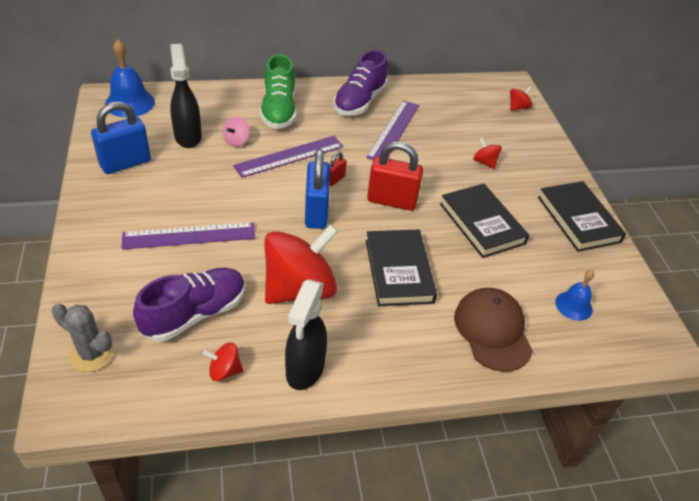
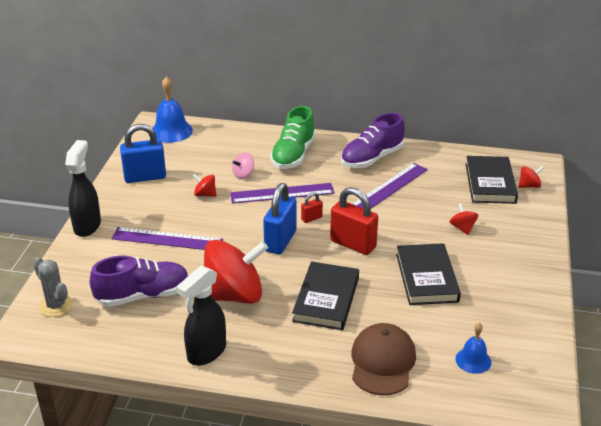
camera: 25 degrees right, 10 degrees down
(188, 136) = (205, 164): black spray bottle -> black spray bottle (87, 225)
(224, 371) = (144, 339): red spinning top -> red spinning top (205, 194)
(578, 219) = (527, 292): black book -> black book (490, 183)

